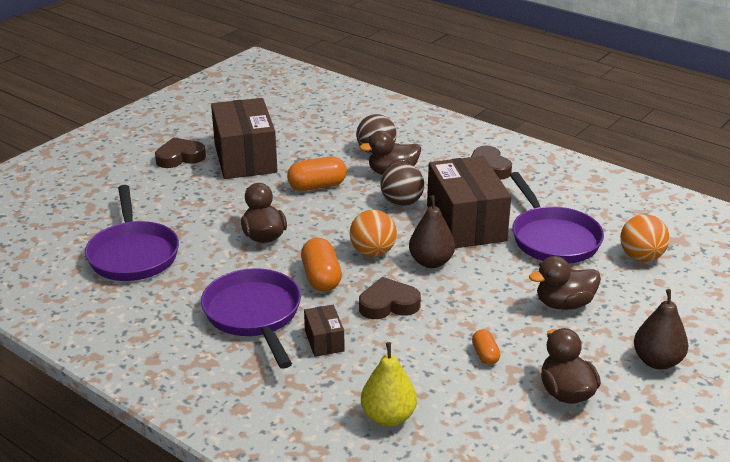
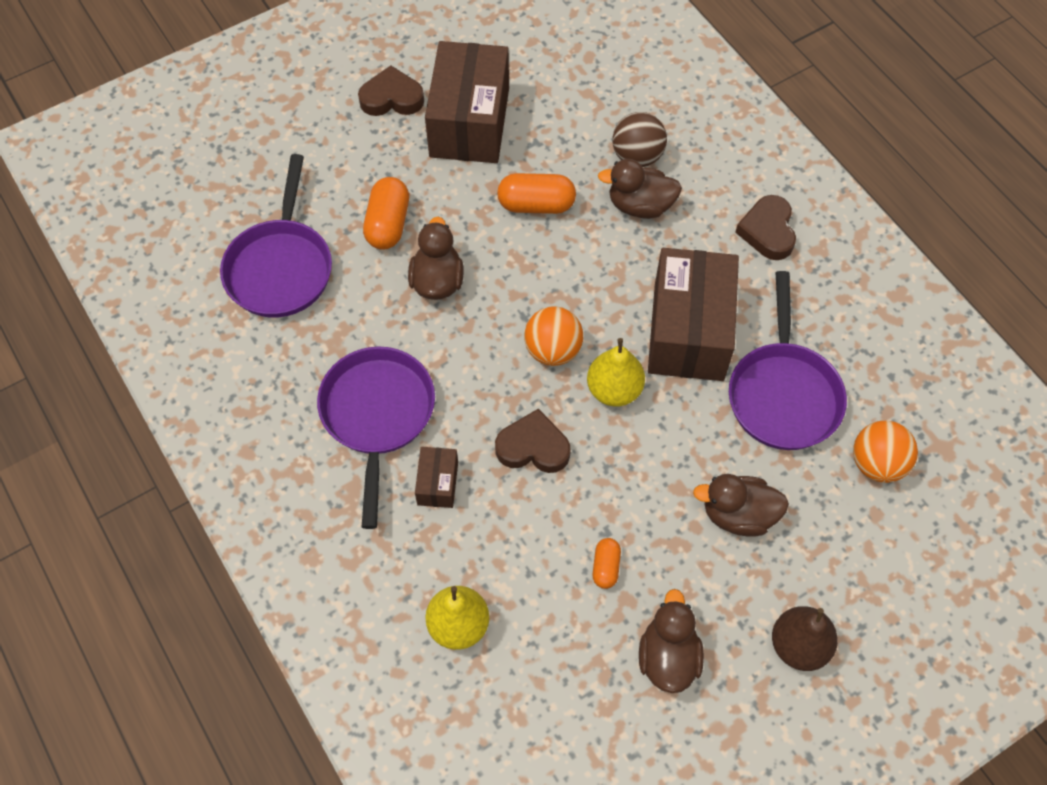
camera: 20 degrees right, 30 degrees up
(321, 278) = (475, 376): orange capsule -> orange capsule (388, 224)
(401, 203) = (626, 268): brown ball -> none
(431, 262) = (614, 390): brown pear -> yellow pear

